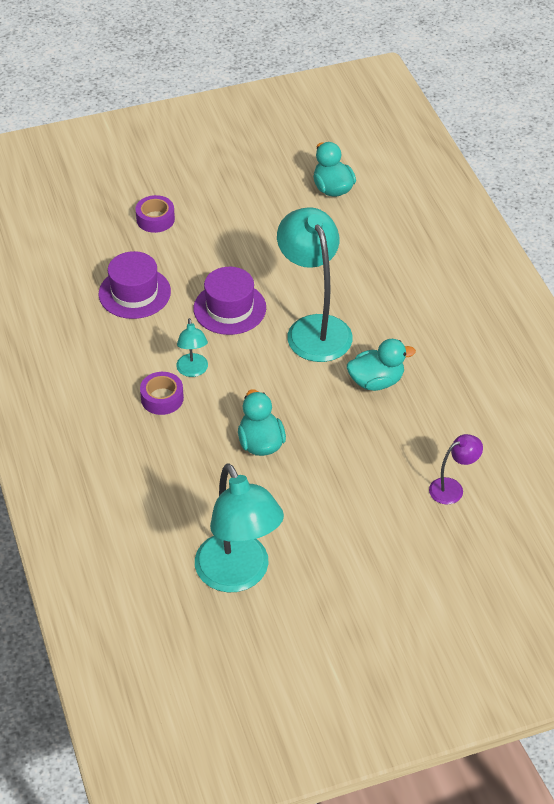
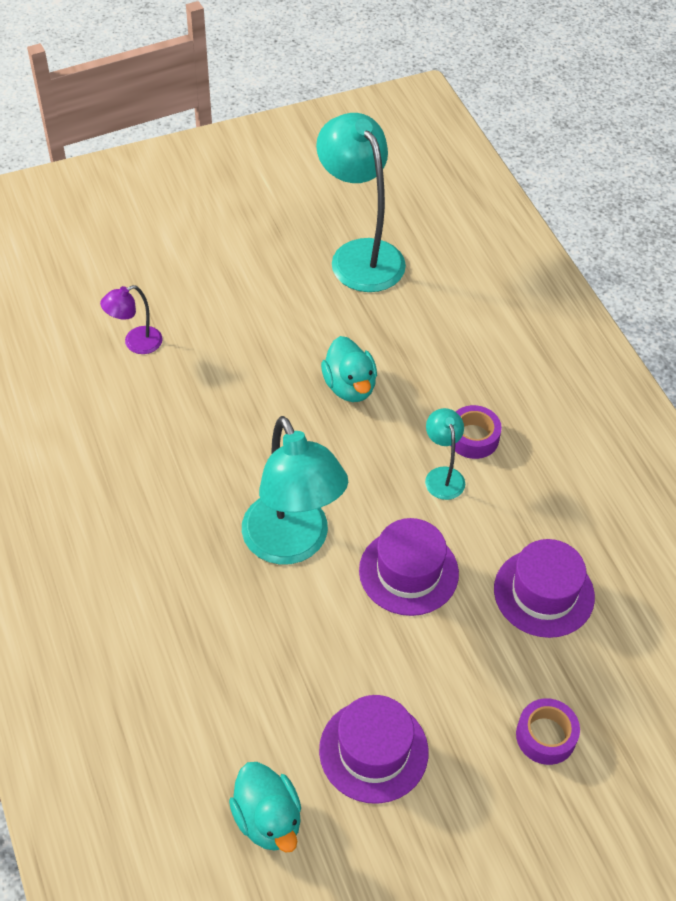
camera: 175 degrees right, 5 degrees up
(266, 216) = (373, 751): none -> purple hat
(376, 381) = (213, 469): turquoise duck -> none

